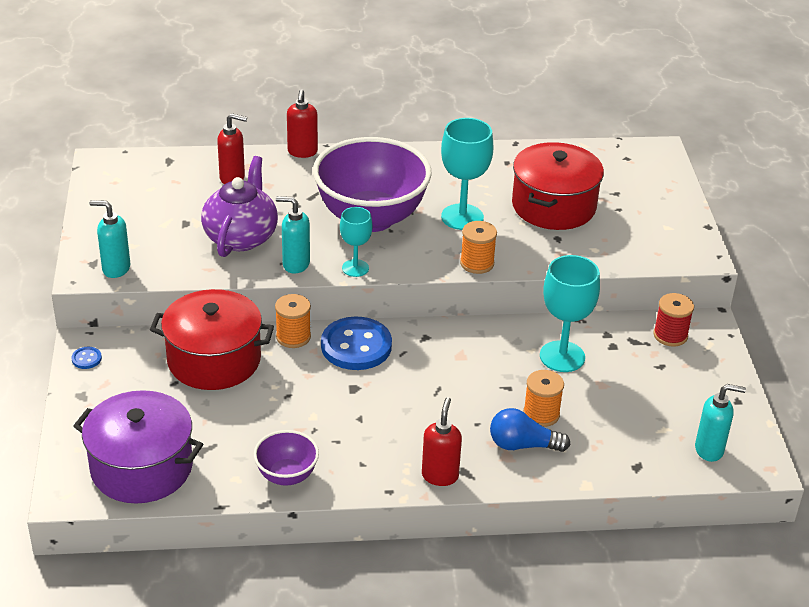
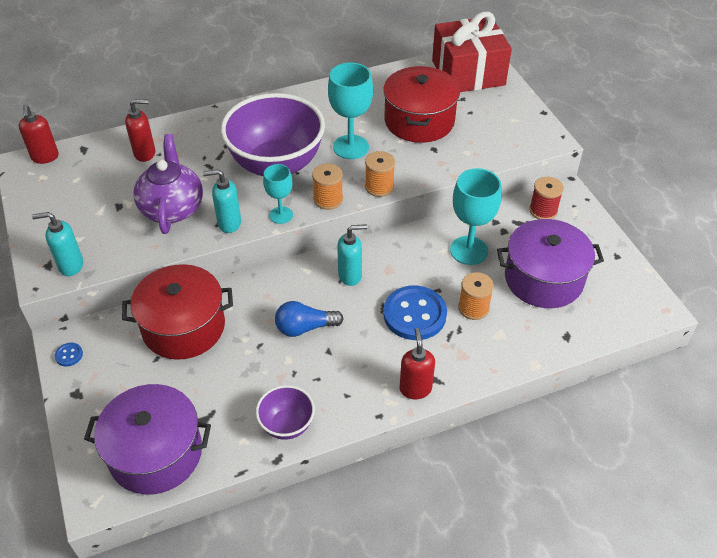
camera: 15 degrees left, 10 degrees up
(293, 337) = (244, 287): orange spool -> orange spool (328, 199)
(302, 152) = (196, 116): red soap dispenser -> red soap dispenser (45, 157)
(356, 346) = (300, 282): blue button -> blue button (414, 314)
(522, 445) = (470, 341): blue light bulb -> blue light bulb (305, 328)
(636, 167) = (468, 73): none -> red gift
(637, 404) = (543, 279): none -> purple pot
(709, 450) = (615, 306): turquoise soap dispenser -> turquoise soap dispenser (350, 276)

